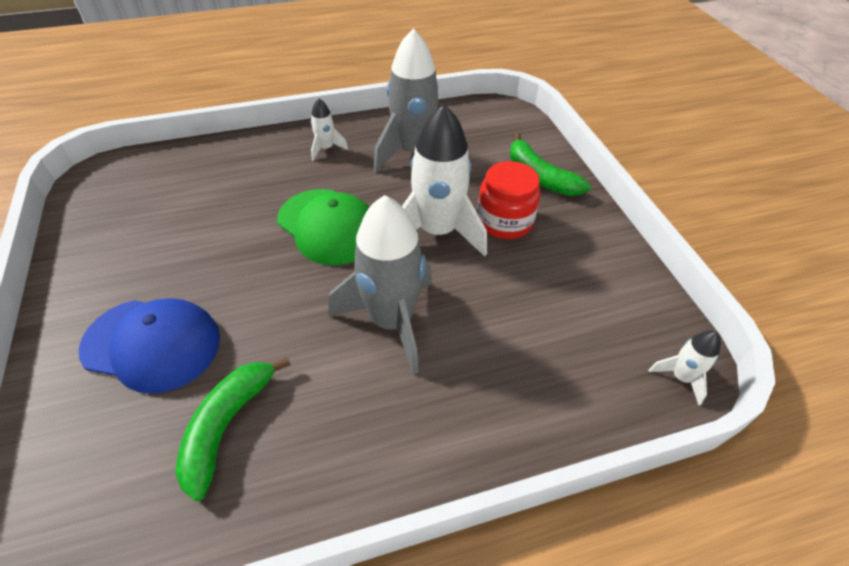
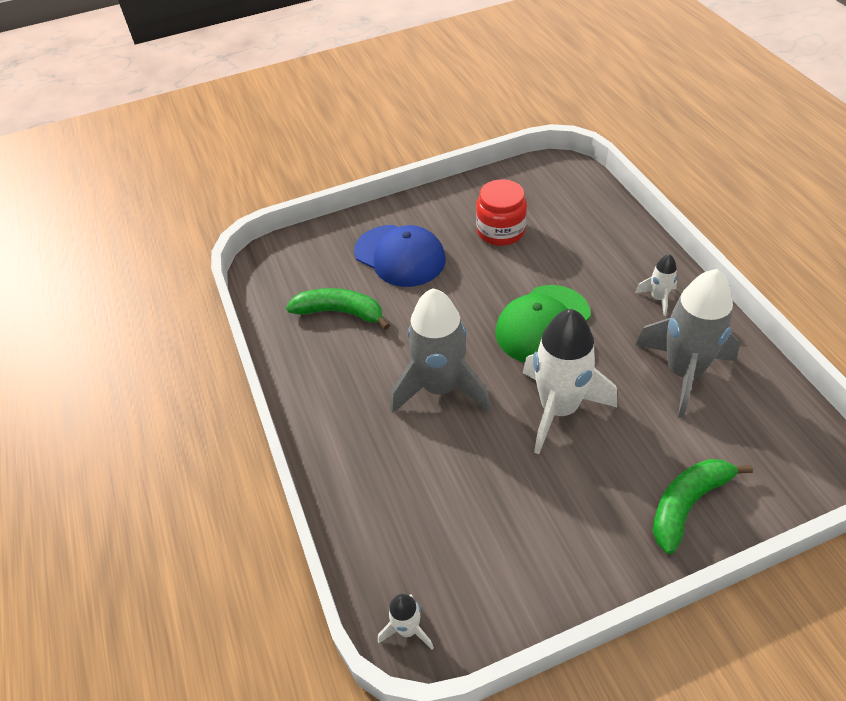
camera: 90 degrees right, 0 degrees up
(152, 344) = (400, 256): blue cap -> blue cap turned 60 degrees counterclockwise
(504, 221) = (592, 468): red jar -> red jar (501, 231)

